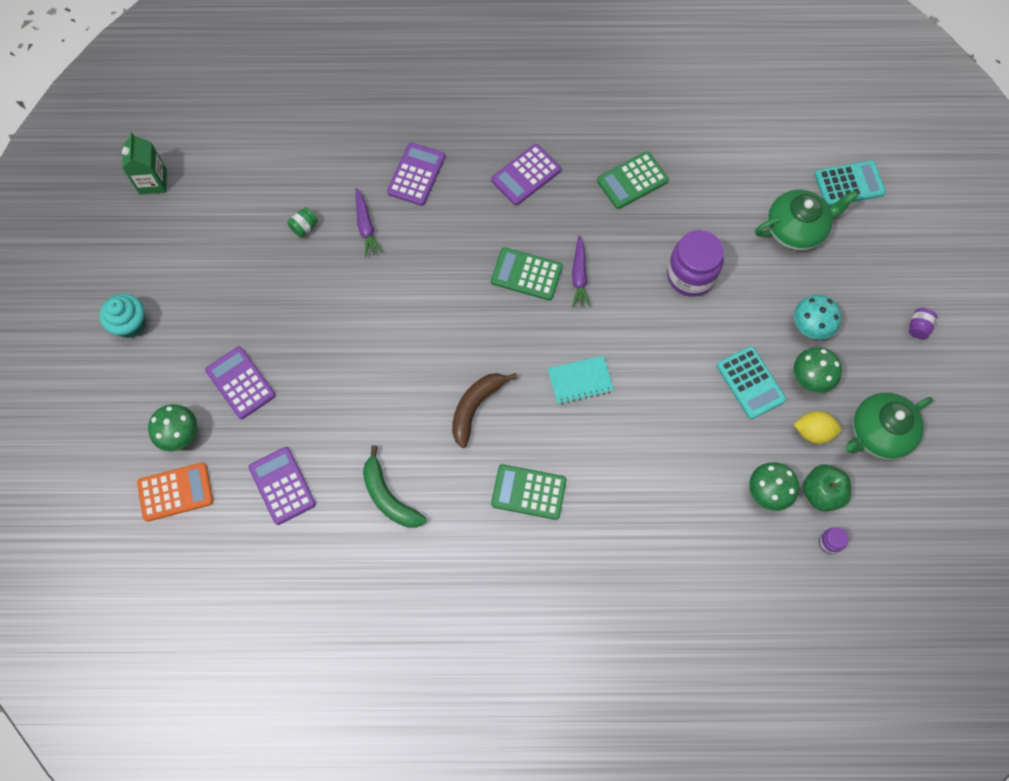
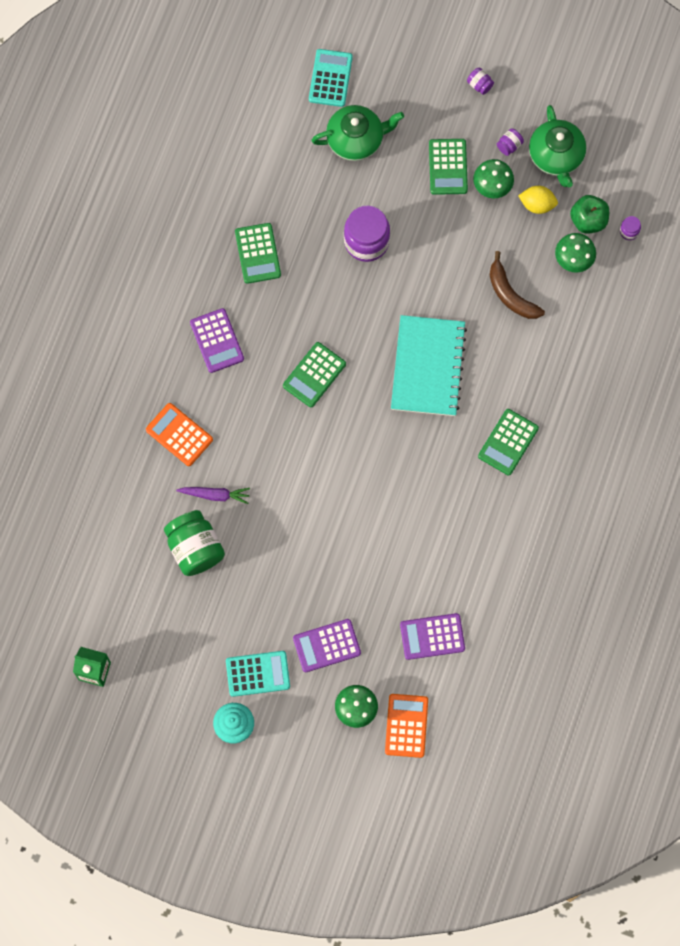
camera: 70 degrees left, 5 degrees up
(304, 227) = (195, 548): green jar -> green jar, size x2.30
(388, 497) = (473, 554): green banana -> none
(416, 174) = (179, 435): purple calculator -> orange calculator
(475, 407) = (420, 459): brown banana -> brown banana (510, 294)
(579, 276) = (332, 332): purple carrot -> none
(580, 381) = (428, 367): turquoise notebook -> turquoise notebook, size x1.91
(750, 383) = (479, 234): turquoise calculator -> turquoise calculator (258, 673)
(796, 229) = (356, 139): green teapot -> green teapot turned 75 degrees clockwise
(810, 326) = (448, 167): turquoise mushroom -> green calculator
(813, 432) = (537, 204): yellow lemon -> yellow lemon turned 75 degrees clockwise
(865, 380) = (509, 145): none -> purple jar

